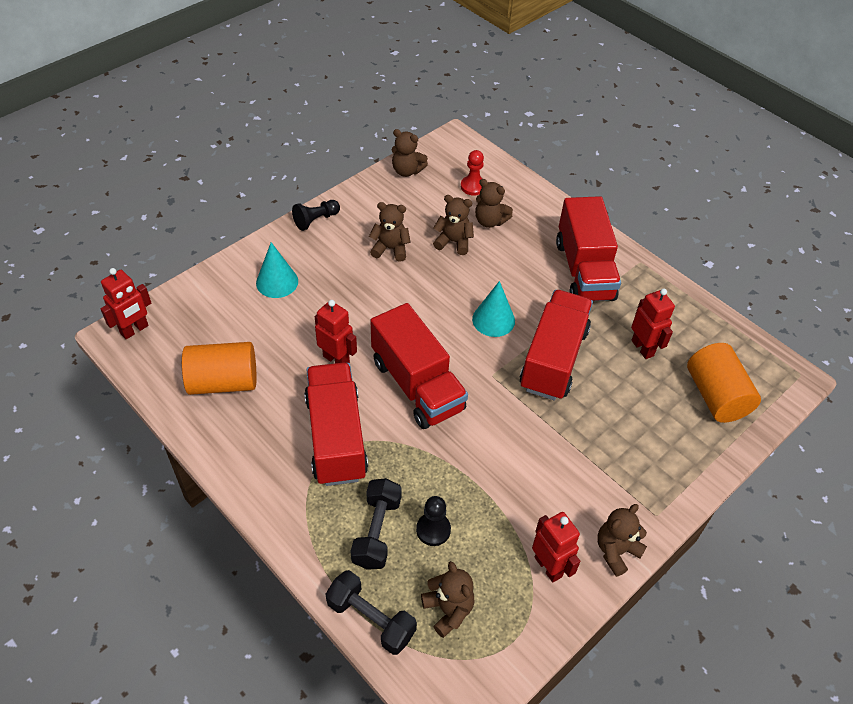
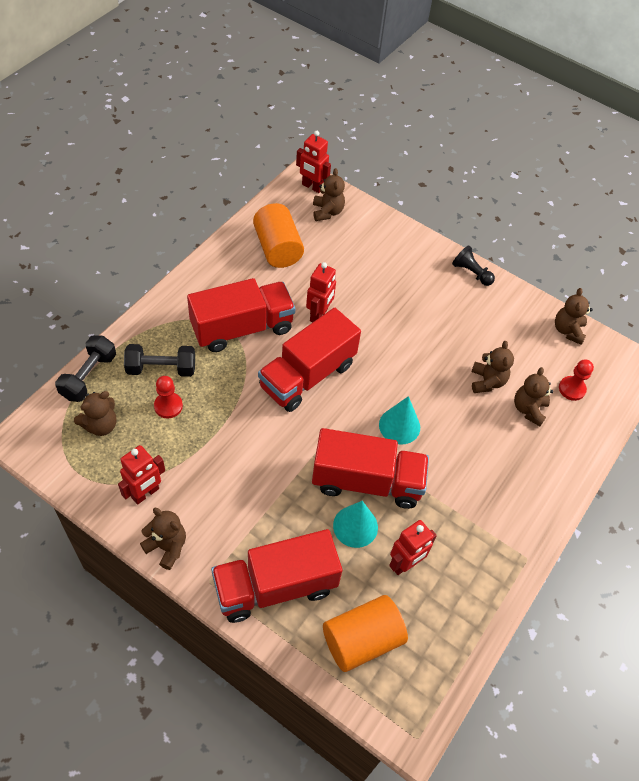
camera: 75 degrees right, 5 degrees up
(277, 282) = (389, 260): turquoise cone -> turquoise cone (355, 526)
(390, 249) = (458, 333): brown teddy bear -> brown teddy bear (327, 212)
(433, 530) = (168, 406): black pawn -> red pawn
(584, 270) = (493, 502): red truck -> red truck (275, 586)

